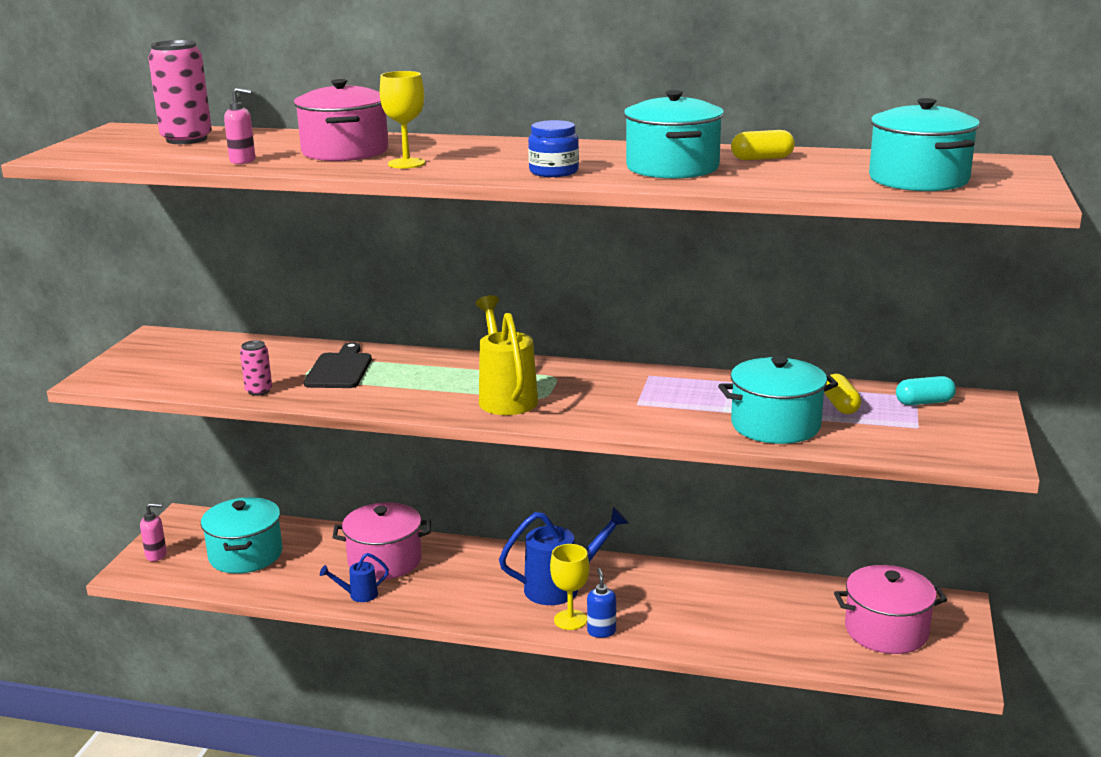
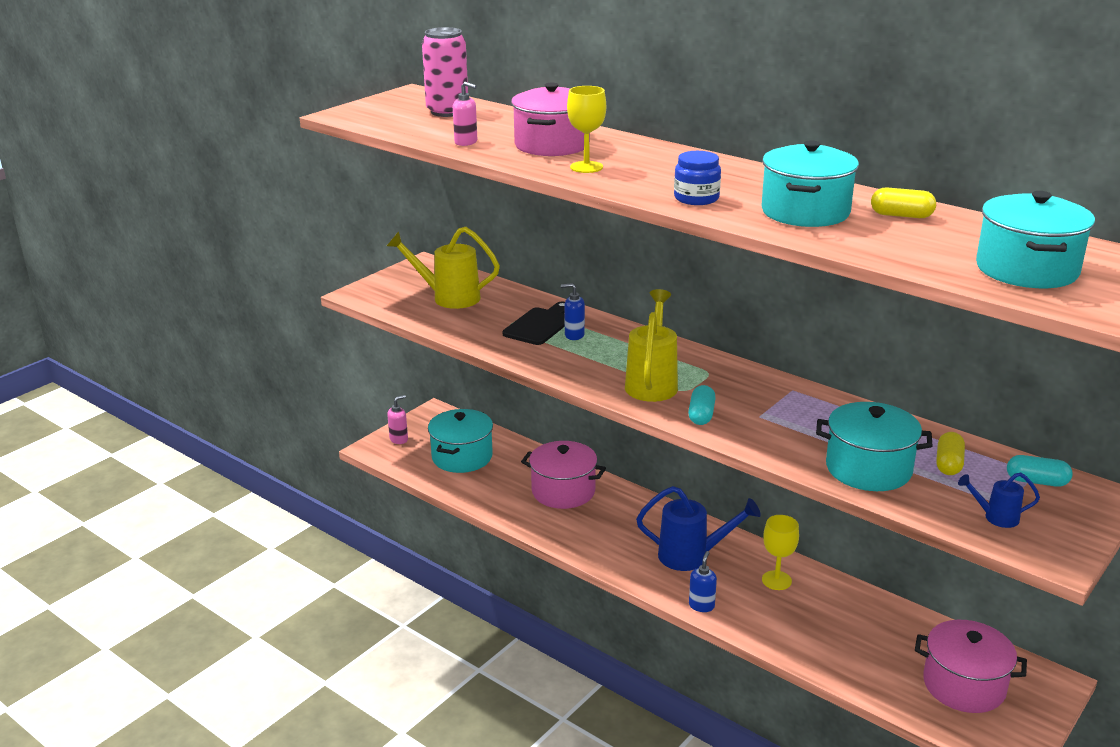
camera: 25 degrees right, 5 degrees up
(156, 555) = (399, 439): pink soap dispenser -> pink soap dispenser turned 60 degrees counterclockwise
(211, 363) = (448, 298): none -> yellow watering can
(258, 391) = (465, 331): pink can -> none
(358, 595) = (526, 515): blue watering can -> blue watering can (995, 517)
(386, 371) = (574, 335): none -> blue soap dispenser
(570, 620) = (682, 587): yellow goblet -> yellow goblet (776, 580)
(579, 415) = (701, 415): none -> turquoise capsule

